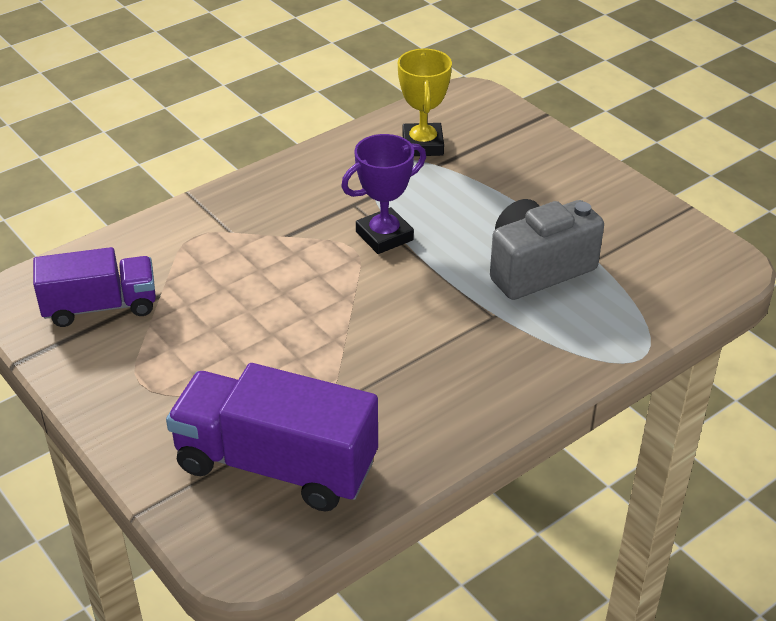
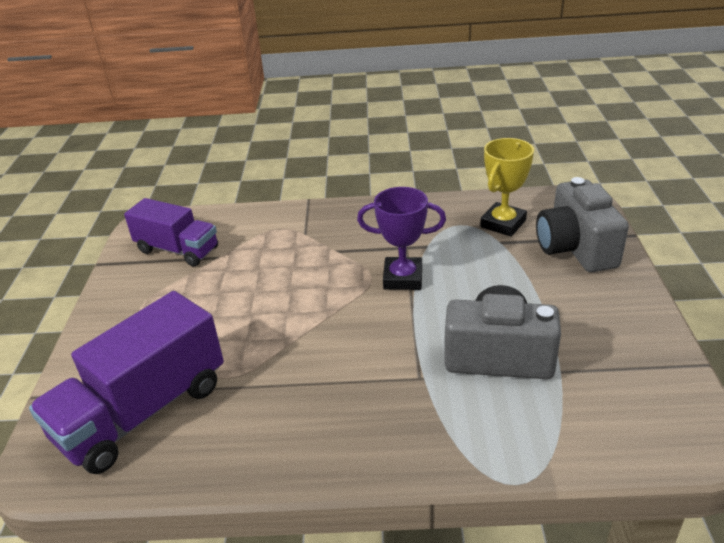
camera: 40 degrees right, 5 degrees down
(276, 465) = (143, 411): purple truck -> purple truck turned 105 degrees counterclockwise
(510, 145) = (575, 248): none -> grey camera

